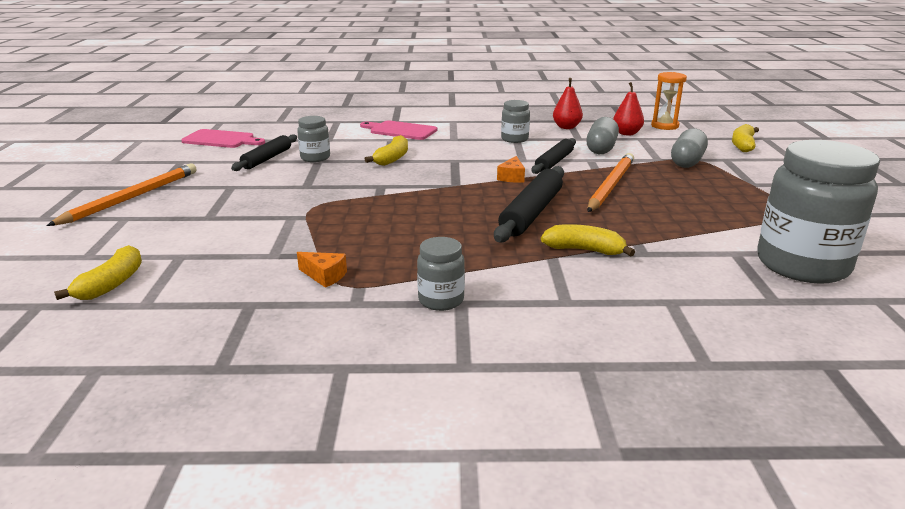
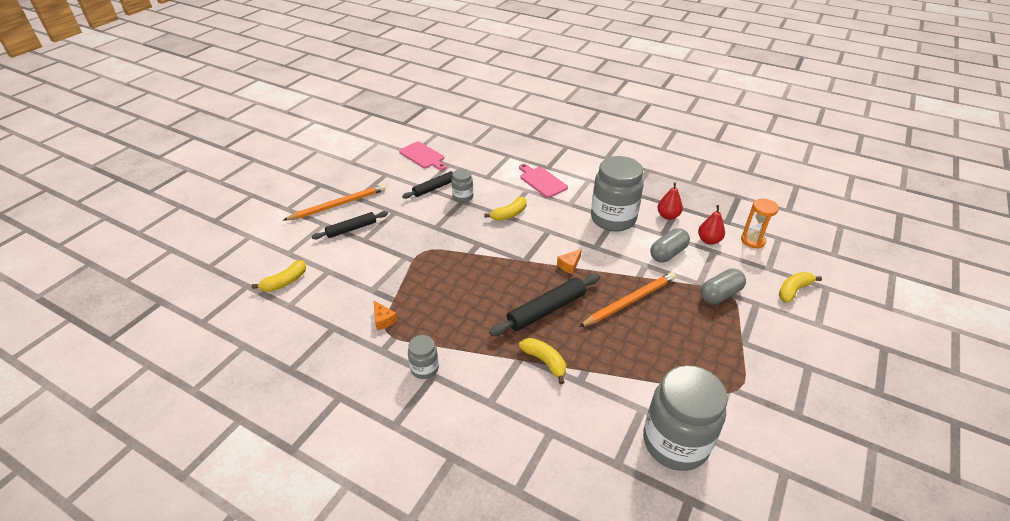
camera: 30 degrees right, 15 degrees up
(514, 139) = (613, 219): grey jar -> grey jar, size x2.10
(554, 162) = (615, 258): black rolling pin -> black rolling pin (351, 229)

